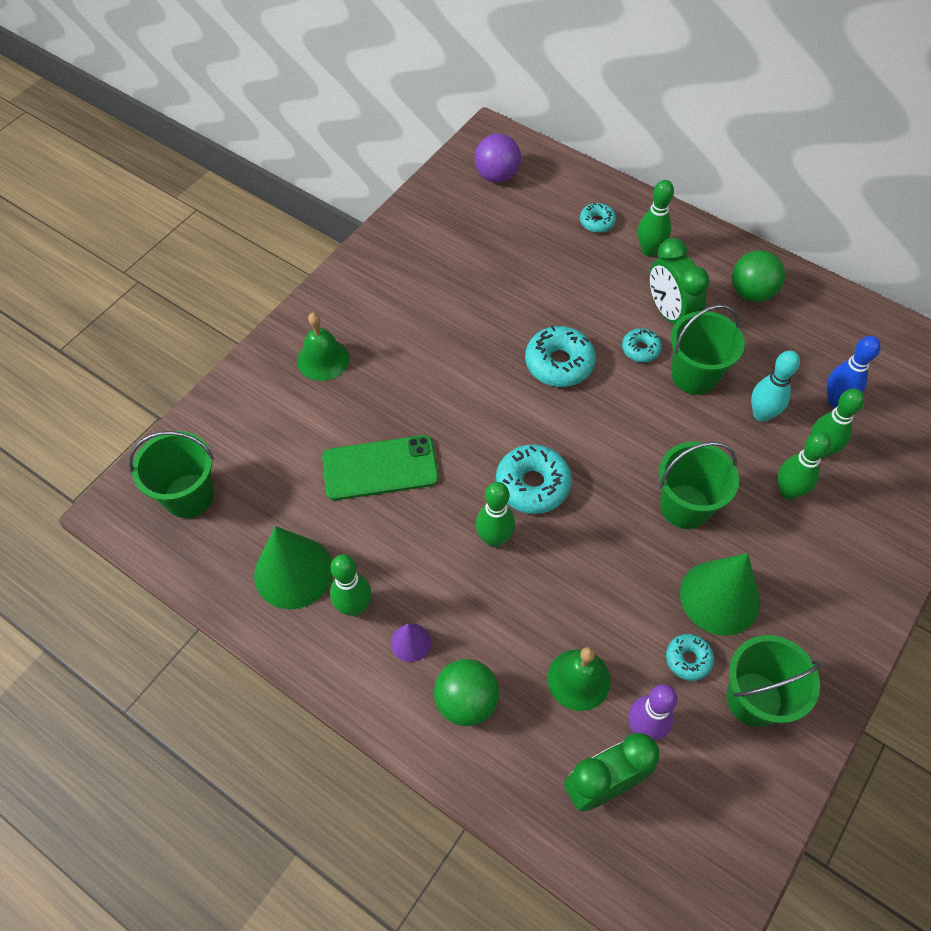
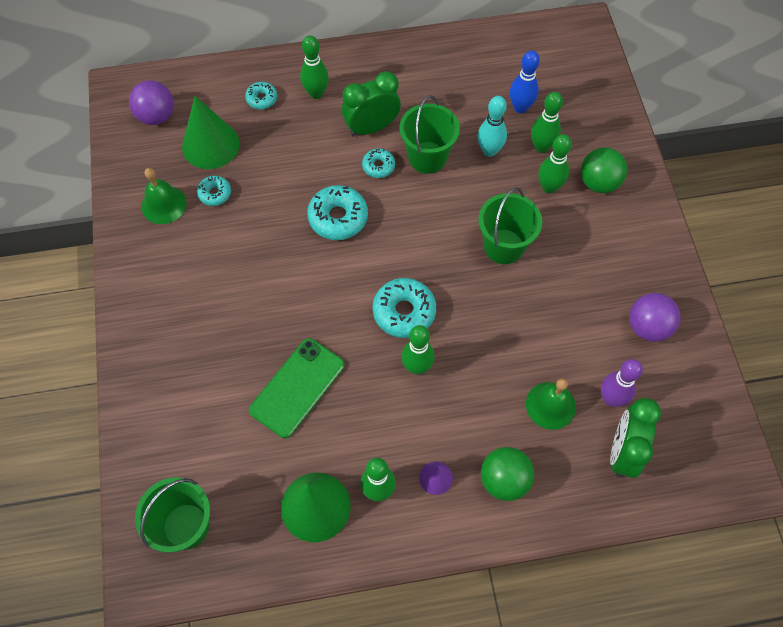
camera: 45 degrees left, 5 degrees up
(323, 359) = (175, 349): green bell -> green bell (164, 204)
(669, 313) = (371, 127): green clock -> green clock turned 135 degrees clockwise
(688, 659) = (594, 337): turquoise donut -> turquoise donut (215, 193)
(720, 597) = (575, 284): green cone -> green cone (210, 145)
(751, 293) = (407, 74): green ball -> green ball (598, 183)
(754, 699) = (647, 327): green bucket -> purple ball

